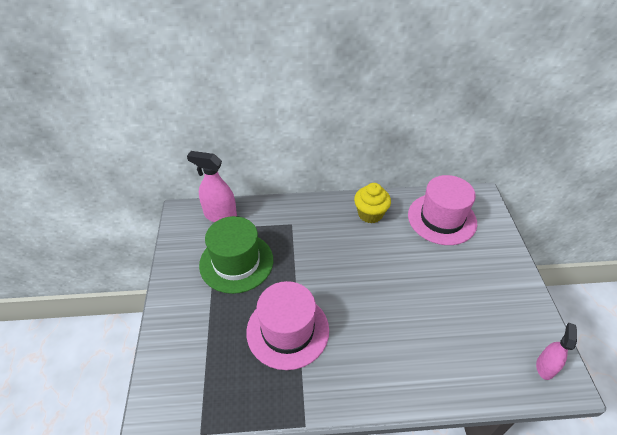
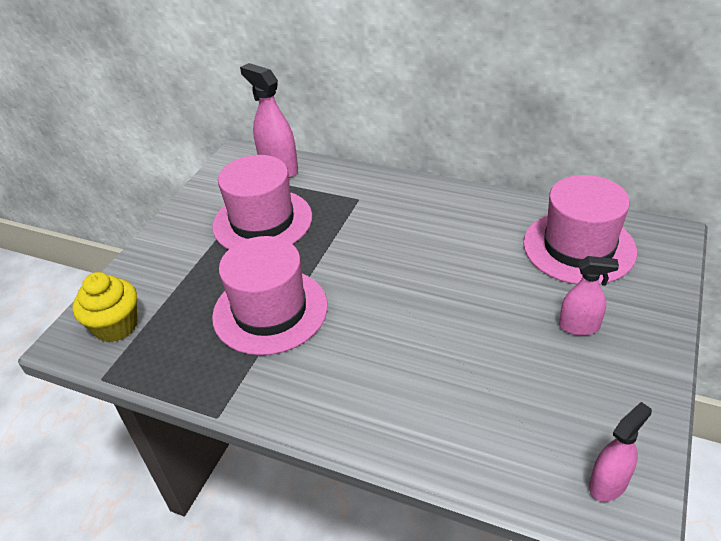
camera: 30 degrees right, 5 degrees down
(236, 262) = (262, 221): green hat -> pink hat
(370, 214) = (473, 214): yellow cupcake -> yellow cupcake (116, 326)
(473, 272) = (579, 326): none -> pink spray bottle

